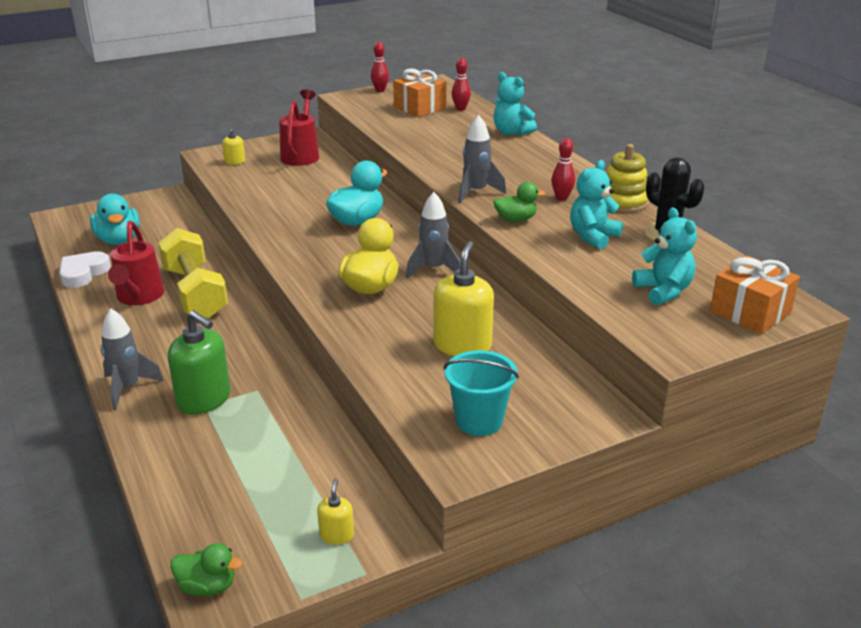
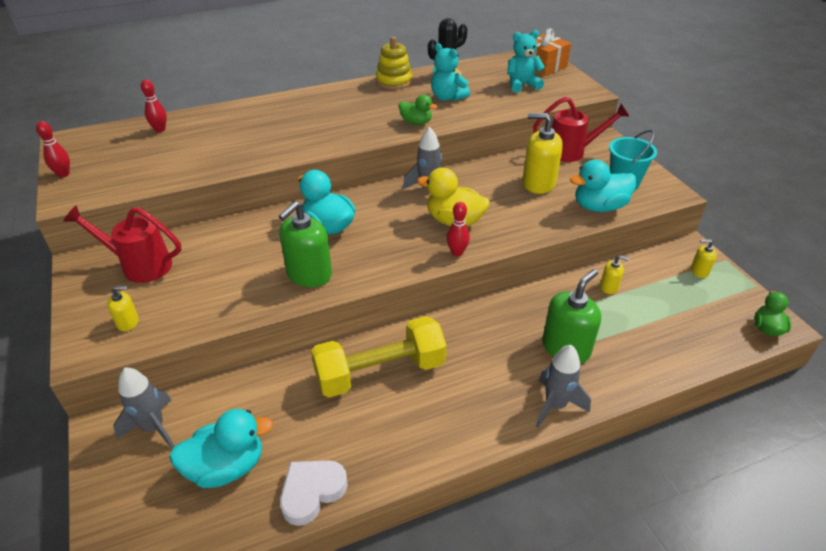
camera: 85 degrees left, 10 degrees up
(83, 273) = (312, 492): white heart -> white heart turned 105 degrees clockwise
(138, 297) = (383, 422): red watering can -> red watering can (571, 152)
(284, 219) = (309, 274): none -> green soap dispenser
(304, 441) = (609, 287): none -> yellow soap dispenser
(411, 392) = (599, 207): none -> turquoise duck
(420, 108) = (140, 152): orange gift -> none
(476, 192) = (361, 135): grey rocket -> grey rocket (153, 428)
(511, 132) = (238, 110): turquoise teddy bear -> none
(515, 220) = (416, 122): green duck -> green duck turned 120 degrees clockwise
(561, 198) = (381, 102): red bowling pin -> red bowling pin (457, 252)

